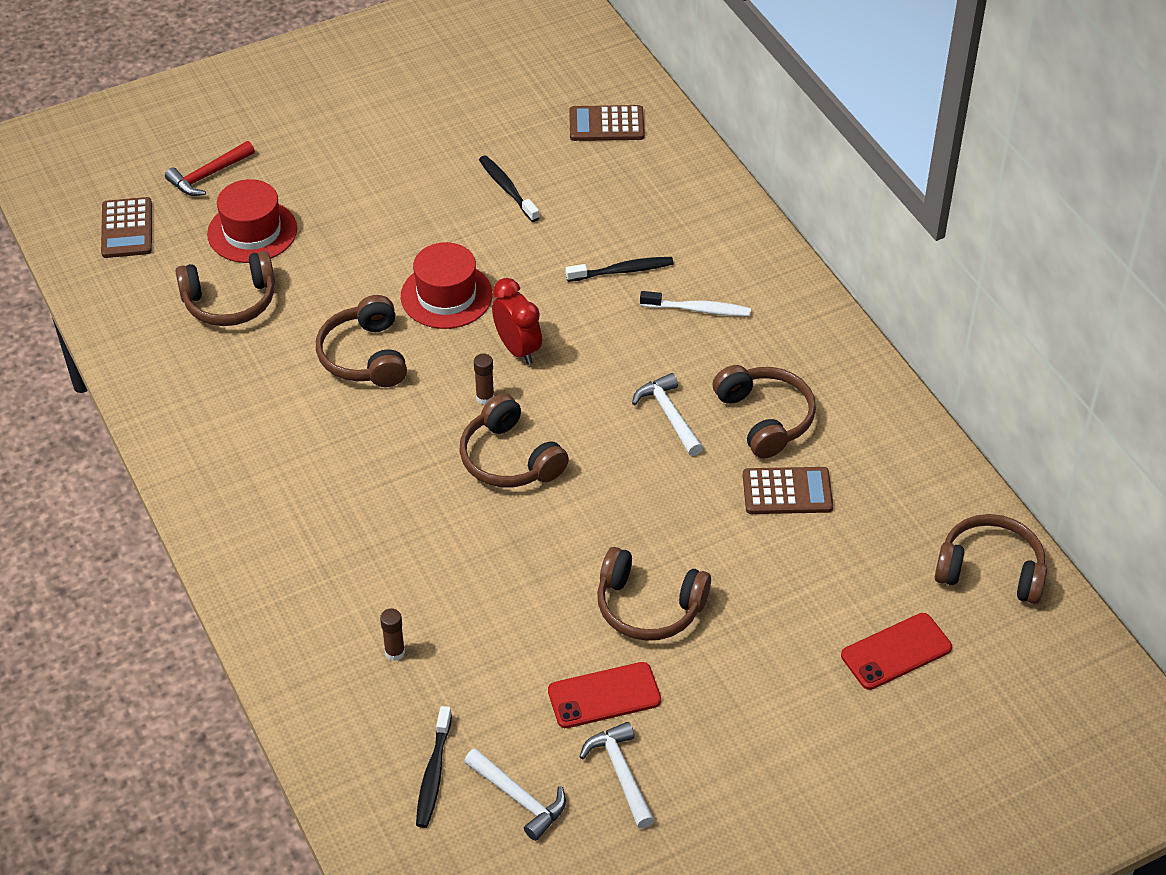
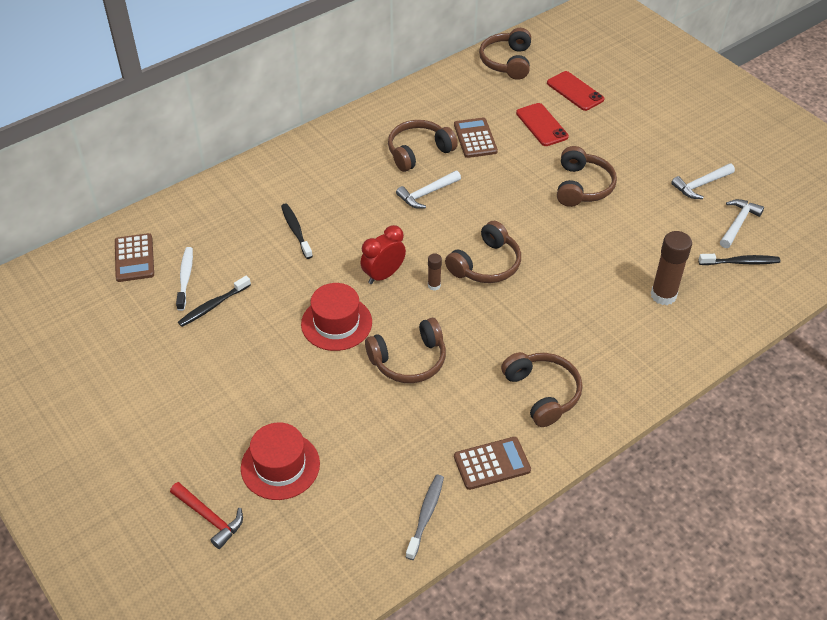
camera: 100 degrees left, 0 degrees up
(127, 229) = (287, 566): brown calculator -> brown calculator (492, 463)
(141, 342) = (426, 515): none -> grey toothbrush
(230, 302) = (367, 462): brown headphones -> brown headphones (542, 393)
(395, 652) = (663, 295): brown glue stick -> brown glue stick, size x1.95
(604, 695) = (653, 197): red phone -> red phone (541, 125)
(698, 309) = (328, 190): white toothbrush -> white toothbrush (185, 278)

